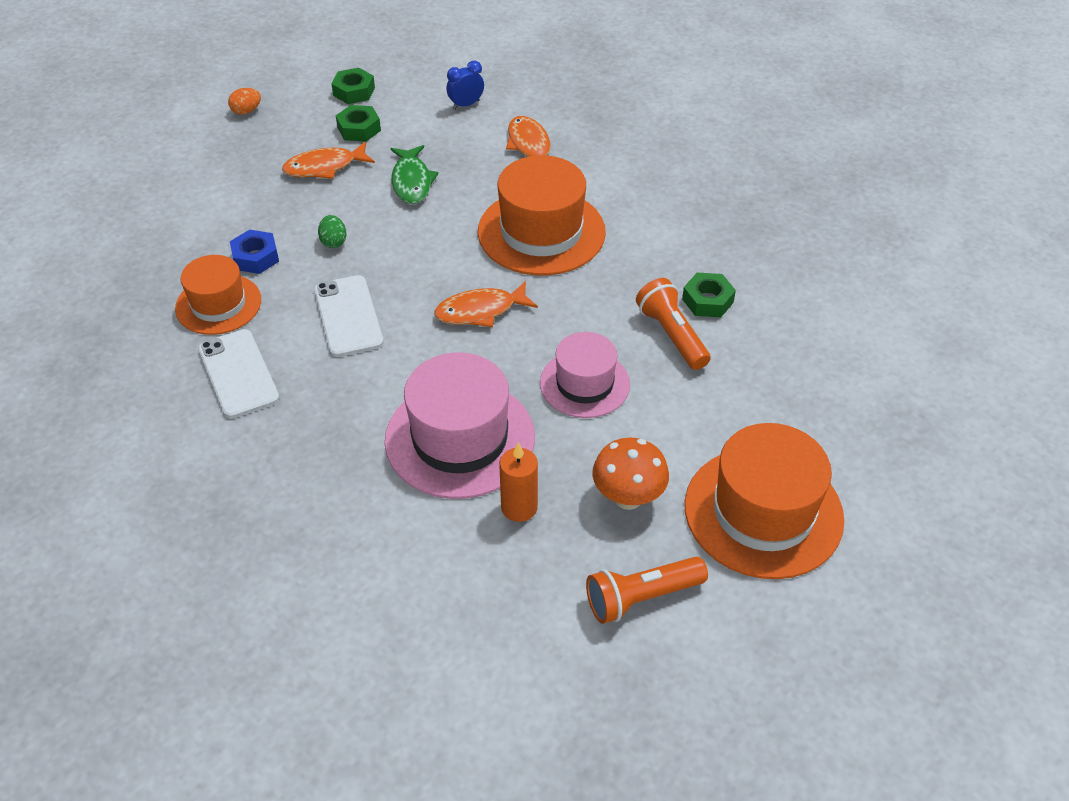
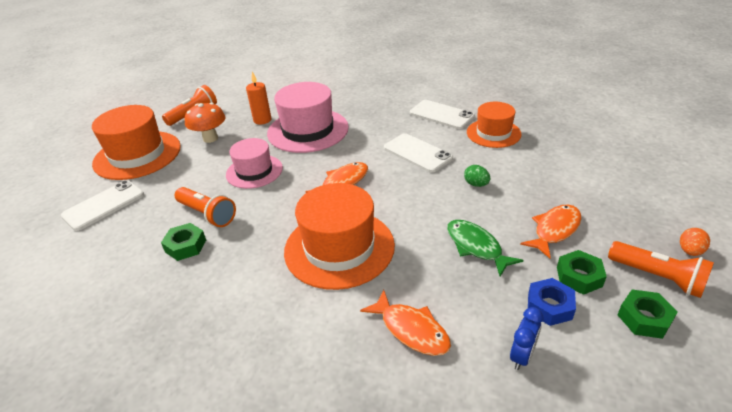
camera: 155 degrees right, 10 degrees down
(256, 257) = (509, 159): blue nut -> blue nut (549, 306)
(302, 107) = (657, 277): none -> orange flashlight
(815, 412) = (104, 205): none -> white phone

